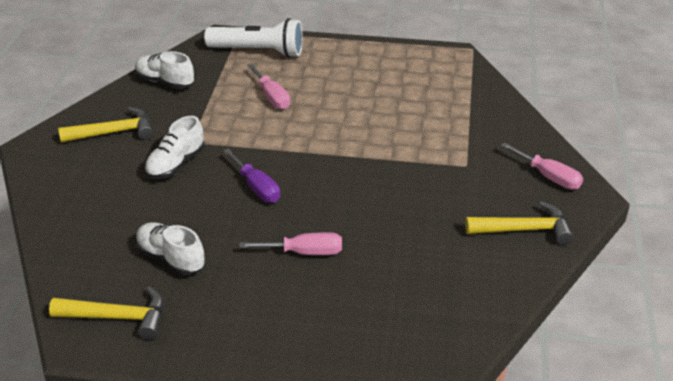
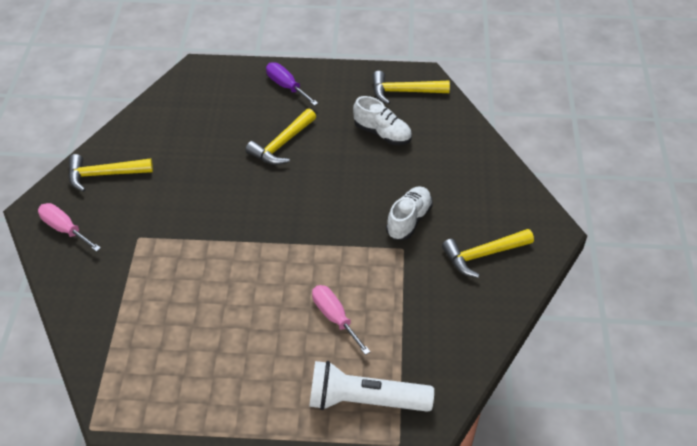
camera: 175 degrees right, 10 degrees up
(165, 82) = (460, 334): white shoe -> none
(257, 187) = (329, 200): purple screwdriver -> purple screwdriver (286, 86)
(304, 252) = (281, 144): pink screwdriver -> yellow hammer

